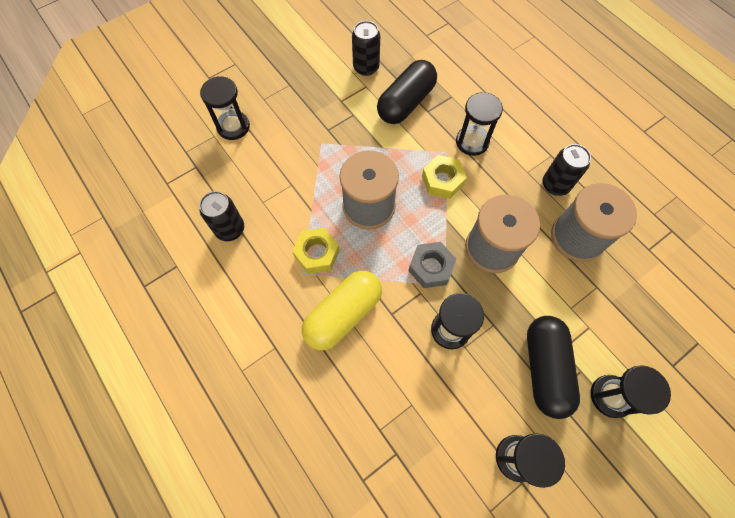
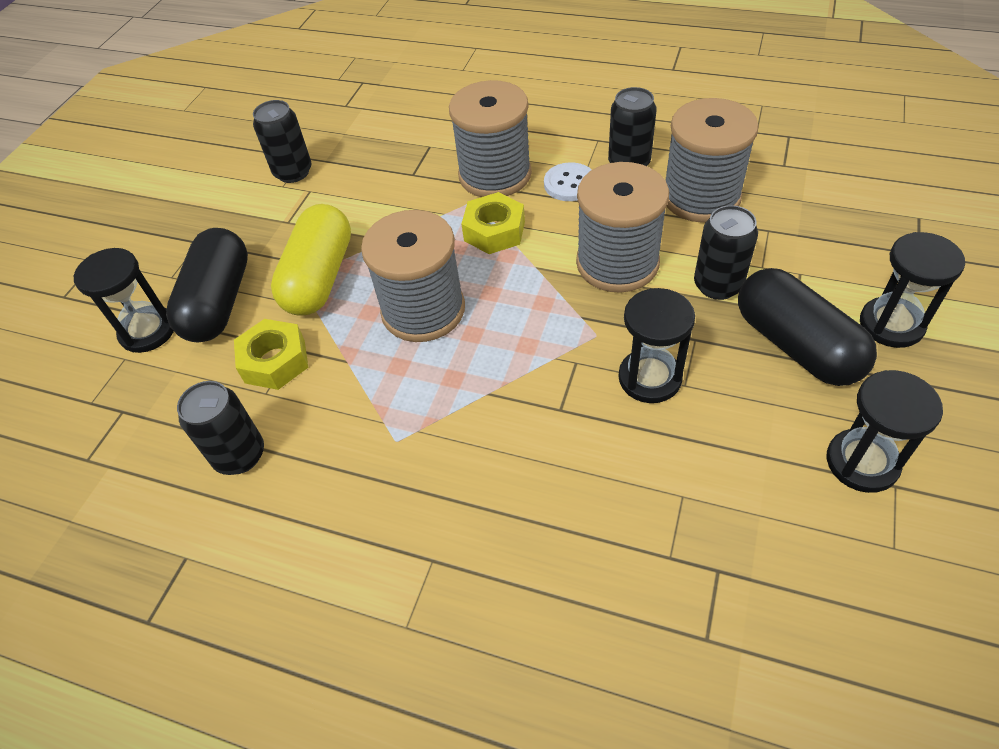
camera: 30 degrees left, 15 degrees down
(317, 253) = (397, 405): yellow nut -> yellow nut (275, 361)
(343, 315) = (496, 452): yellow capsule -> yellow capsule (320, 277)
(406, 103) = (377, 180): black capsule -> black capsule (219, 302)
(431, 267) = (563, 327): grey nut -> none
(472, 142) = (495, 175): black hourglass -> grey spool
(509, 176) = (569, 184): none -> white button
(535, 301) = (717, 285): none -> black can

